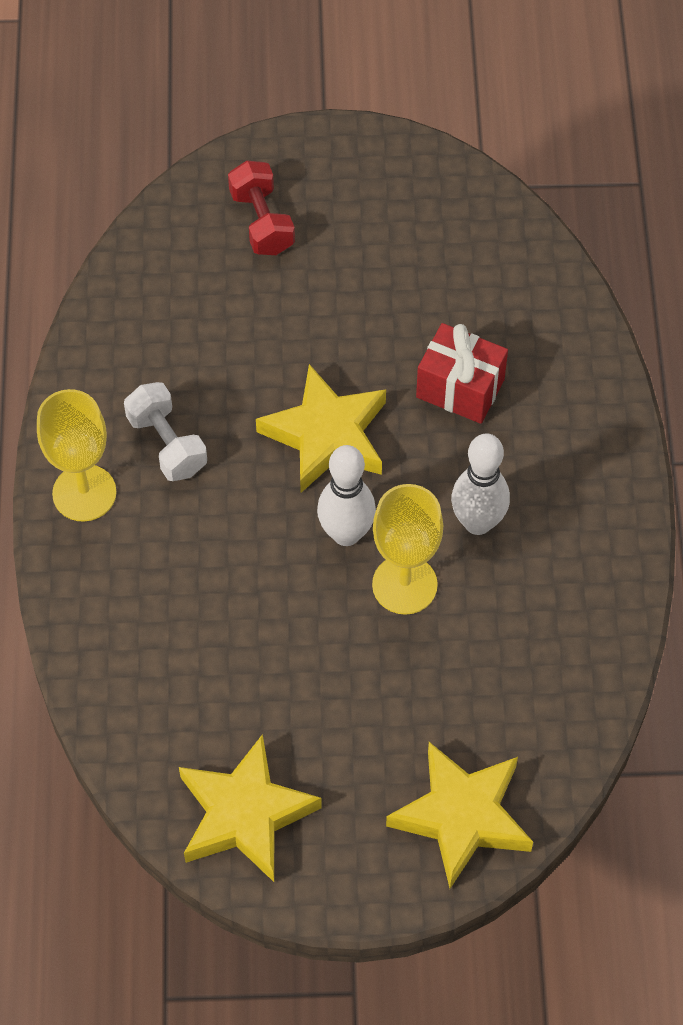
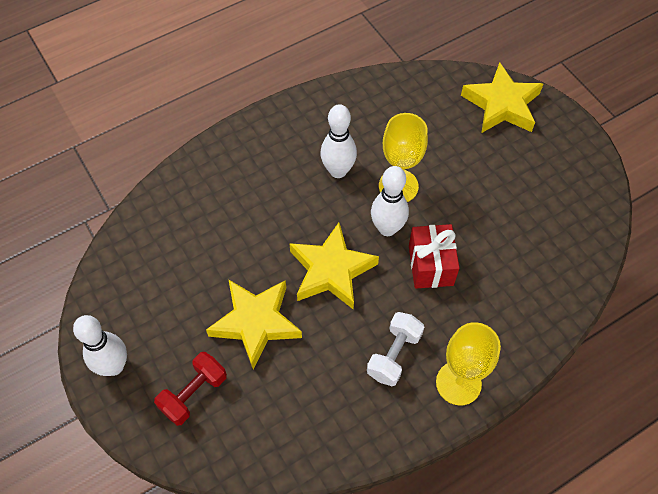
camera: 120 degrees left, 0 degrees up
(244, 814) = (575, 193): yellow star -> yellow star (256, 323)
(349, 160) = (114, 366): none -> white bowling pin
(460, 388) = (257, 218): red gift -> red gift (430, 265)

